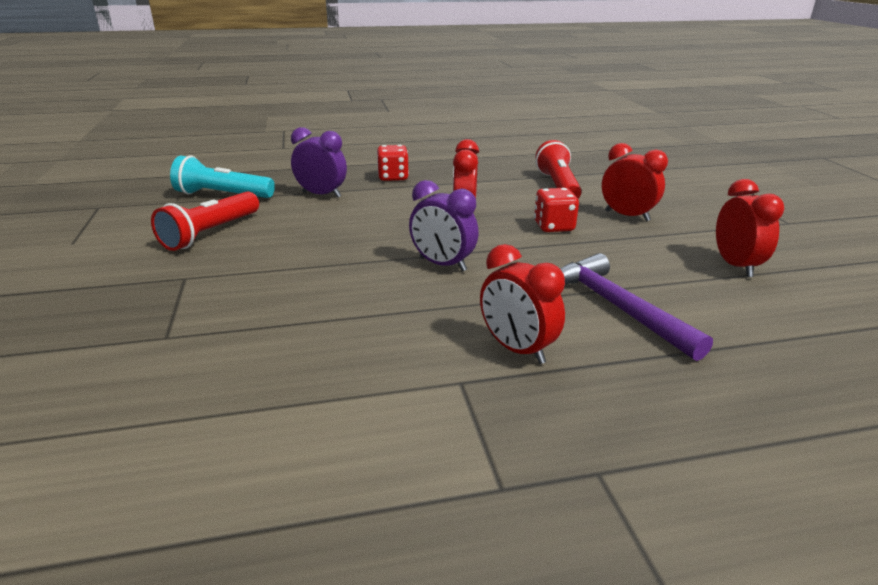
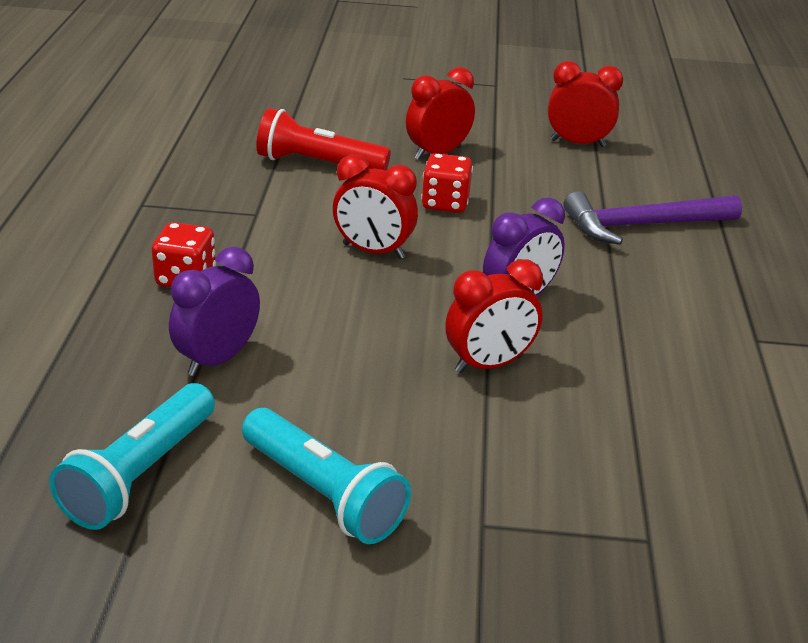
camera: 75 degrees left, 5 degrees up
(211, 233) = (323, 493): red flashlight -> turquoise flashlight
(517, 349) = (707, 297): red clock -> red clock (489, 364)

